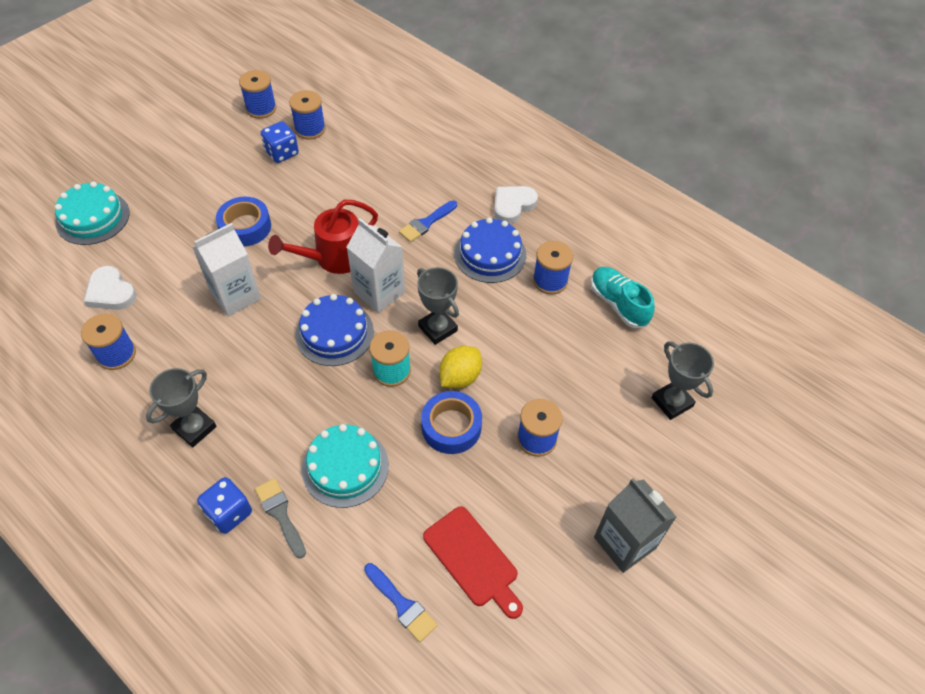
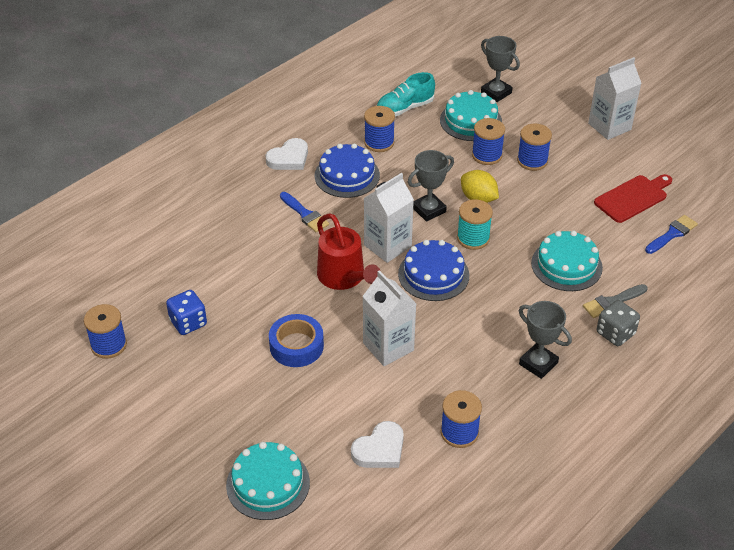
camera: 85 degrees left, 10 degrees down
(229, 513) = (615, 333): blue dice -> grey dice
(310, 129) = (154, 301): blue spool -> blue spool (487, 155)
(451, 427) = (525, 205): blue tape -> none
(513, 205) = (289, 158): white heart -> white heart turned 90 degrees counterclockwise
(606, 372) = (470, 121): none -> turquoise cake
(624, 542) = (609, 126): grey carton -> white carton
(672, 402) = (496, 92): grey trophy -> grey trophy turned 75 degrees clockwise

